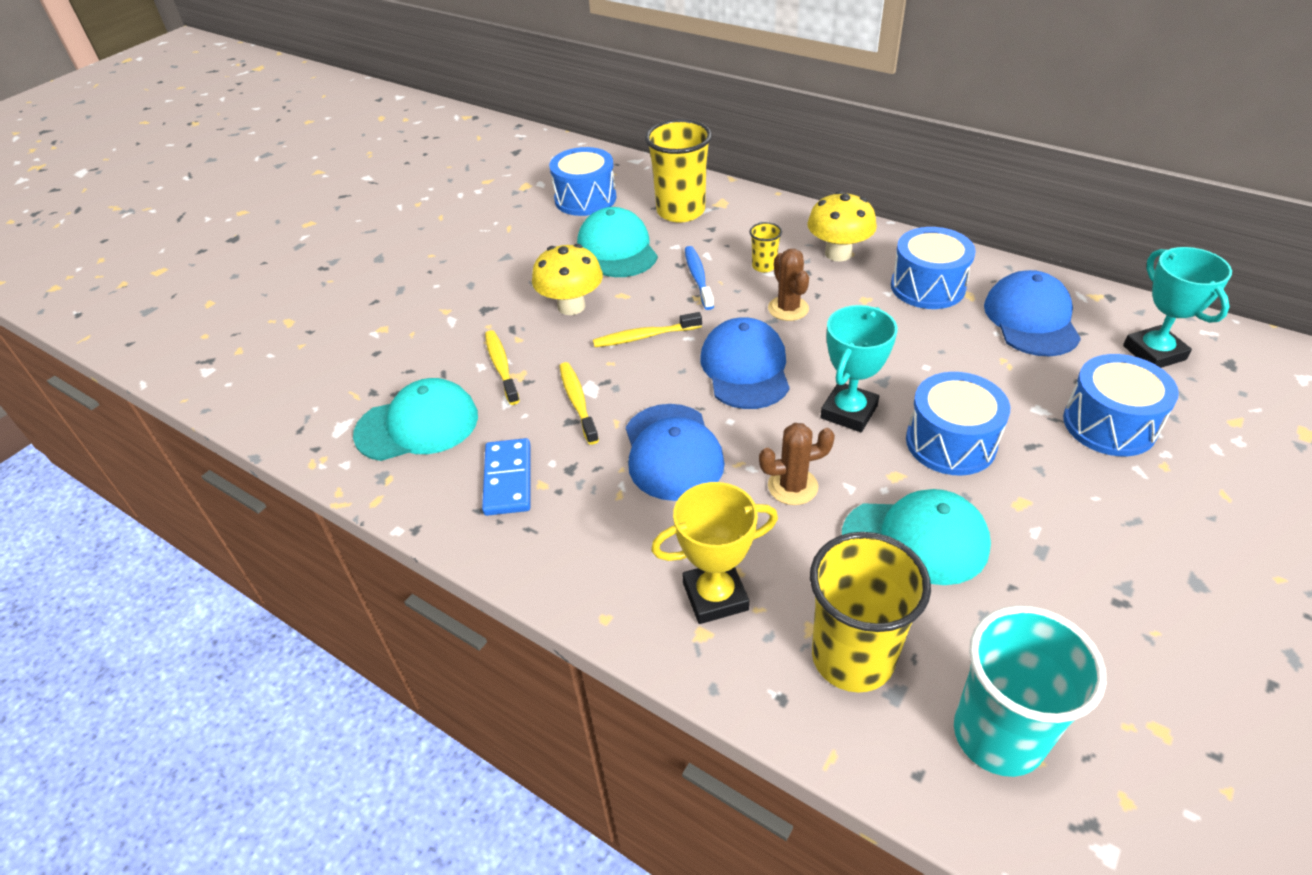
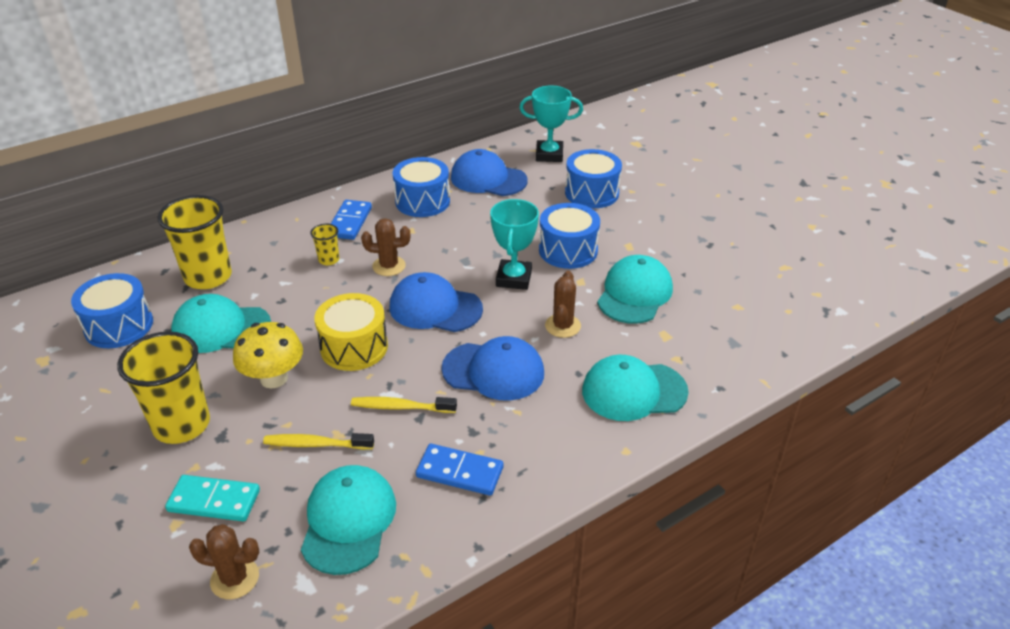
camera: 70 degrees left, 5 degrees down
(336, 384) = (235, 578): none -> brown cactus
(413, 337) = (214, 501): none -> turquoise domino
(644, 336) = (354, 347): yellow toothbrush -> yellow drum
(698, 277) = (308, 296): blue toothbrush -> none
(715, 596) = (633, 391): yellow trophy -> turquoise cap
(838, 253) = (350, 222): yellow mushroom -> blue domino
(848, 412) = (513, 278): turquoise trophy -> turquoise trophy turned 45 degrees clockwise
(852, 657) = (704, 349): yellow cup -> yellow cup (181, 425)
(998, 735) = (771, 317): turquoise cup -> none

